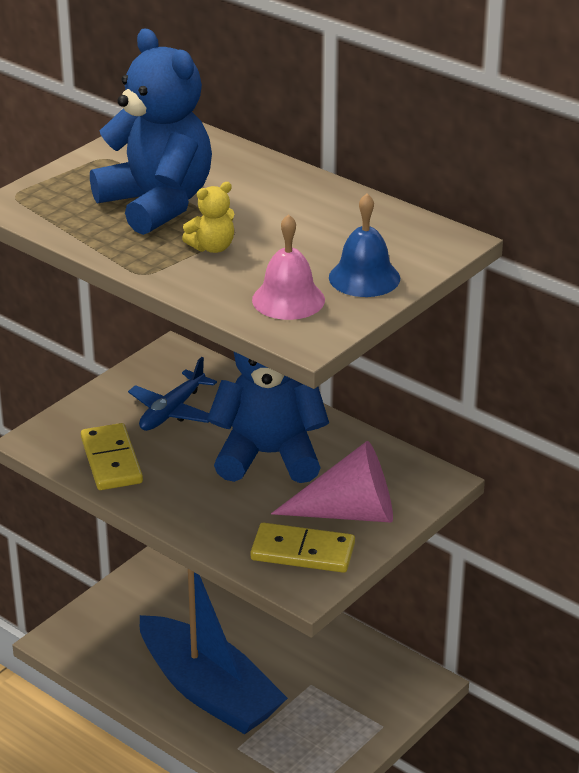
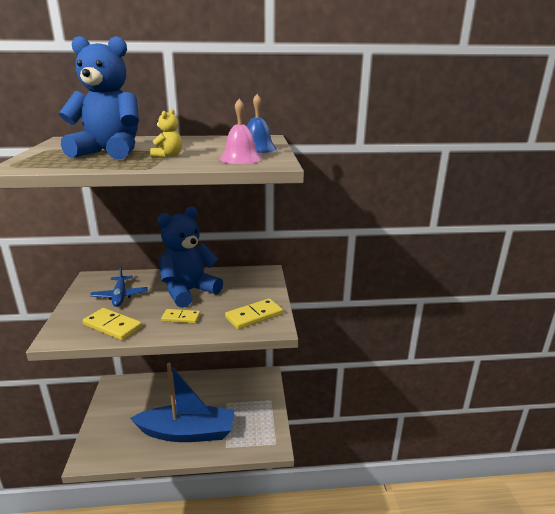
camera: 45 degrees left, 10 degrees down
(205, 496) = (181, 318): none -> yellow domino
(349, 513) = (251, 295): pink cone -> none

